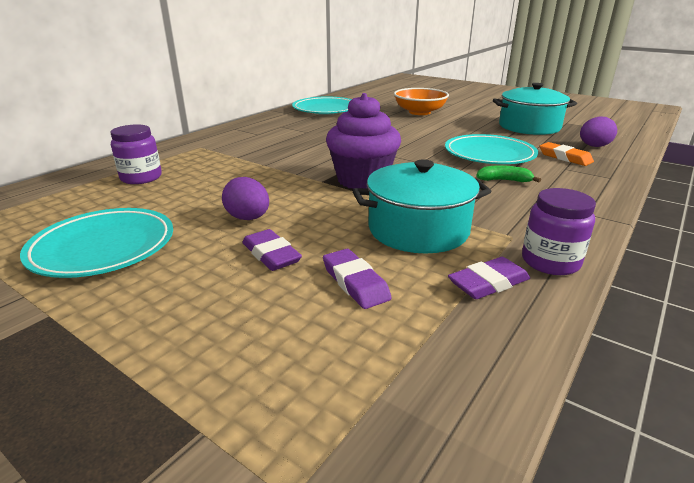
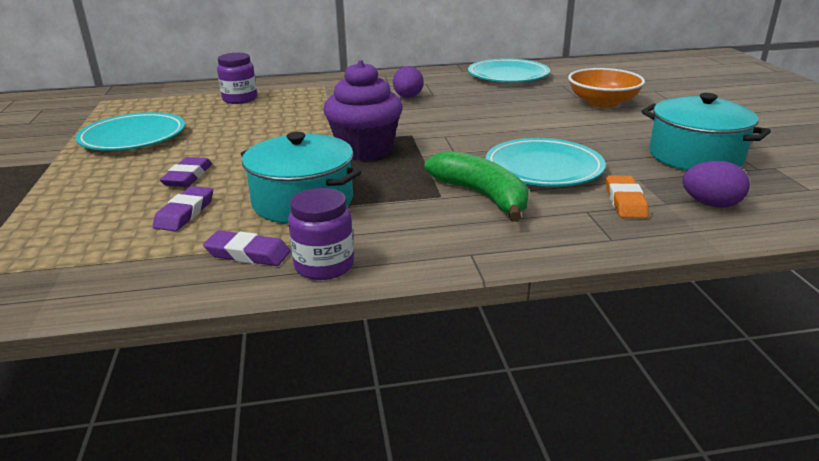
camera: 45 degrees right, 0 degrees up
(248, 218) = (230, 149): purple egg -> purple egg (408, 97)
(504, 180) = (482, 196): green banana -> green banana, size x1.92

